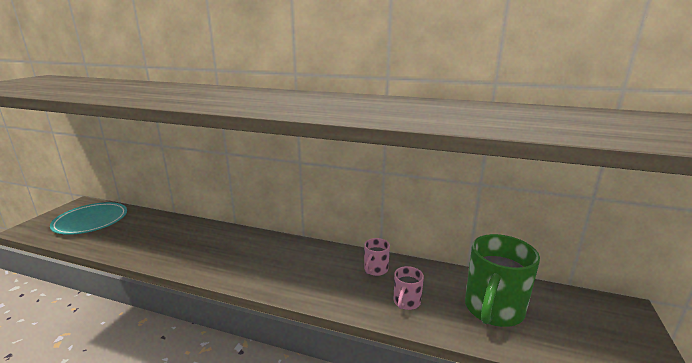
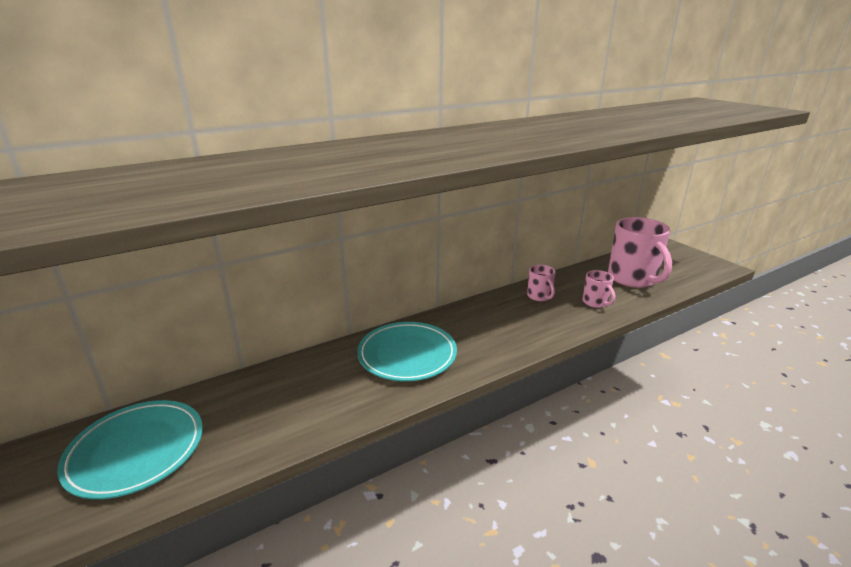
camera: 50 degrees left, 5 degrees up
(228, 250) = (407, 355): none -> turquoise plate
(493, 310) = (633, 279): green mug -> pink mug

